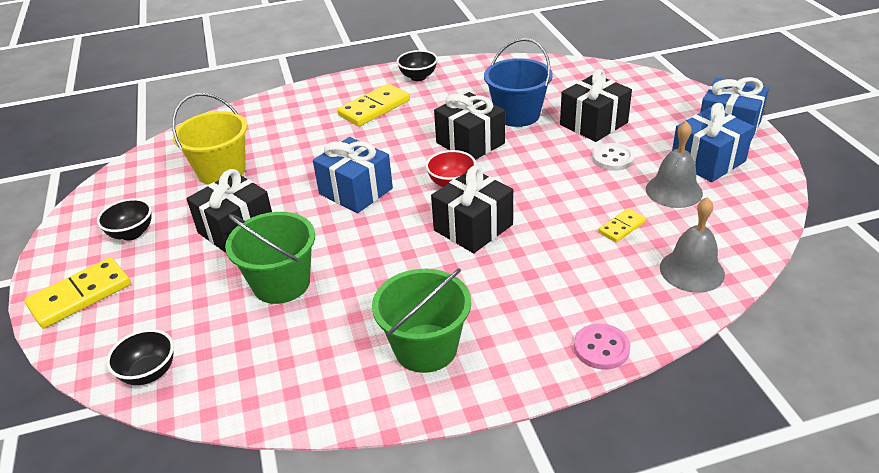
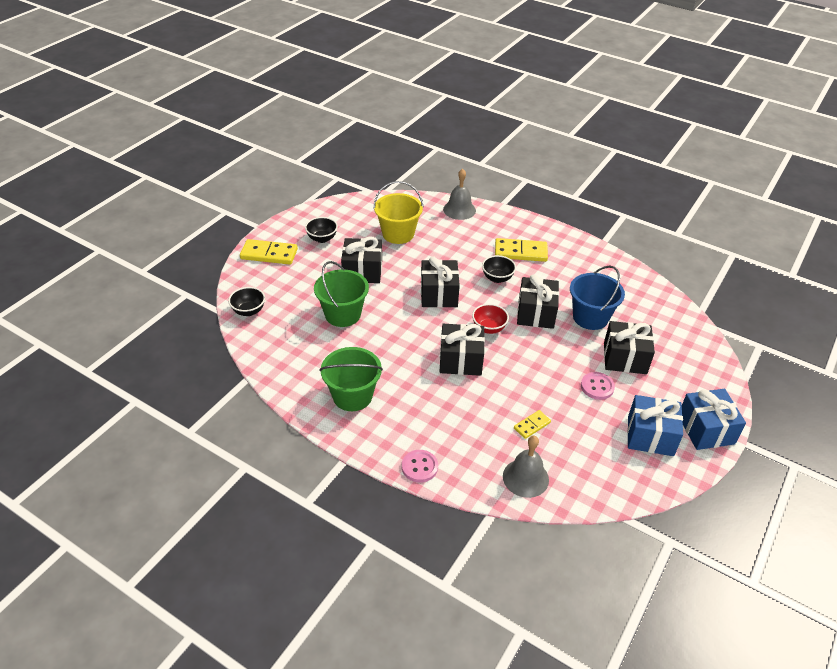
camera: 45 degrees right, 5 degrees up
(356, 191) = (439, 294): blue gift -> black gift
(418, 77) = (575, 250): black bowl -> black bowl (497, 278)
(612, 158) = (597, 387): white button -> pink button
(622, 227) = (532, 425): yellow domino -> yellow domino turned 45 degrees counterclockwise
(674, 191) = (596, 433): grey bell -> grey bell (459, 210)

